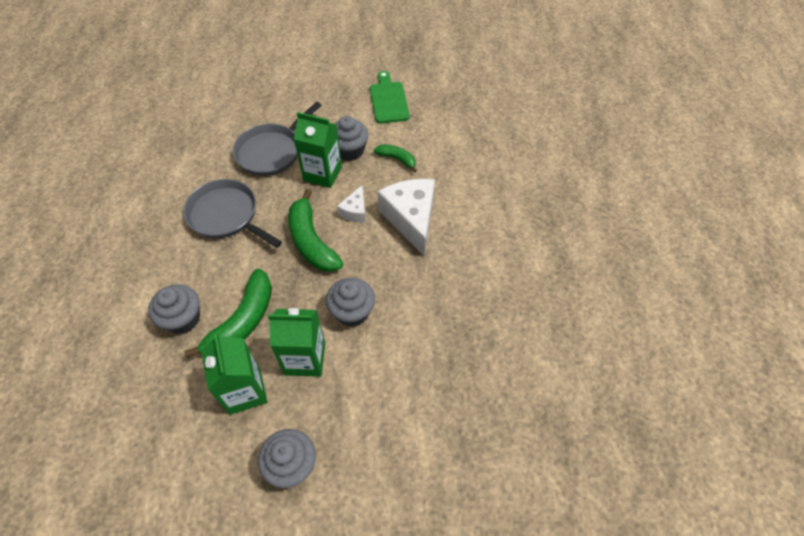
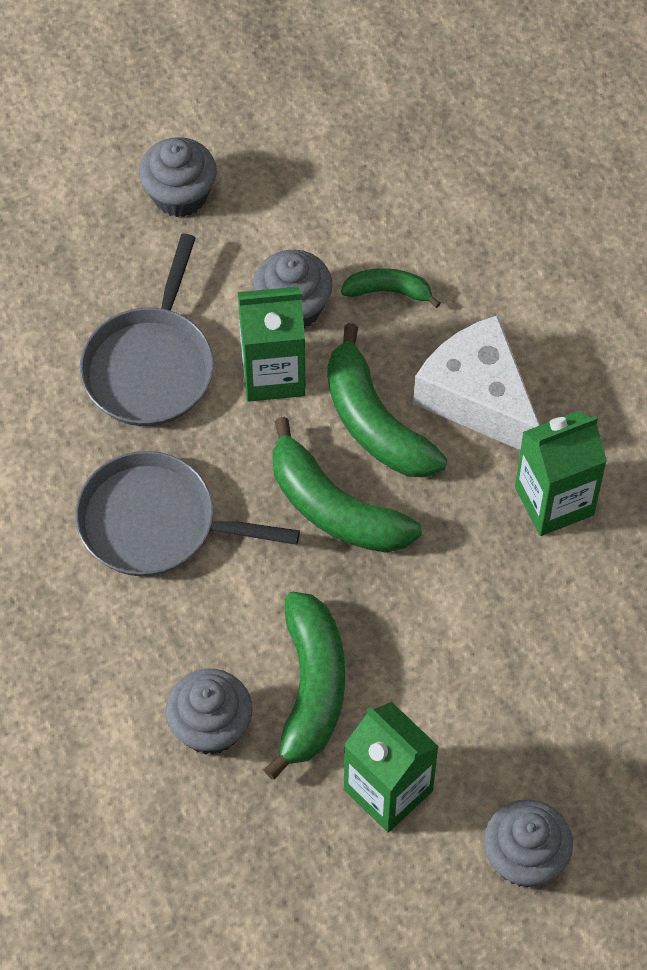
camera: 25 degrees left, 5 degrees up
(305, 358) = (447, 702): green carton -> green carton (554, 501)
(352, 312) = (475, 598): grey cupcake -> grey cupcake (180, 195)
(355, 211) = (374, 422): white cheese -> green banana
(388, 100) = (300, 170): green cutting board -> none

